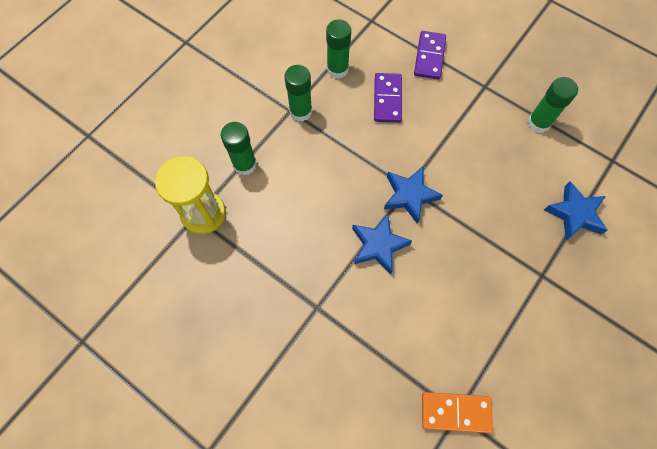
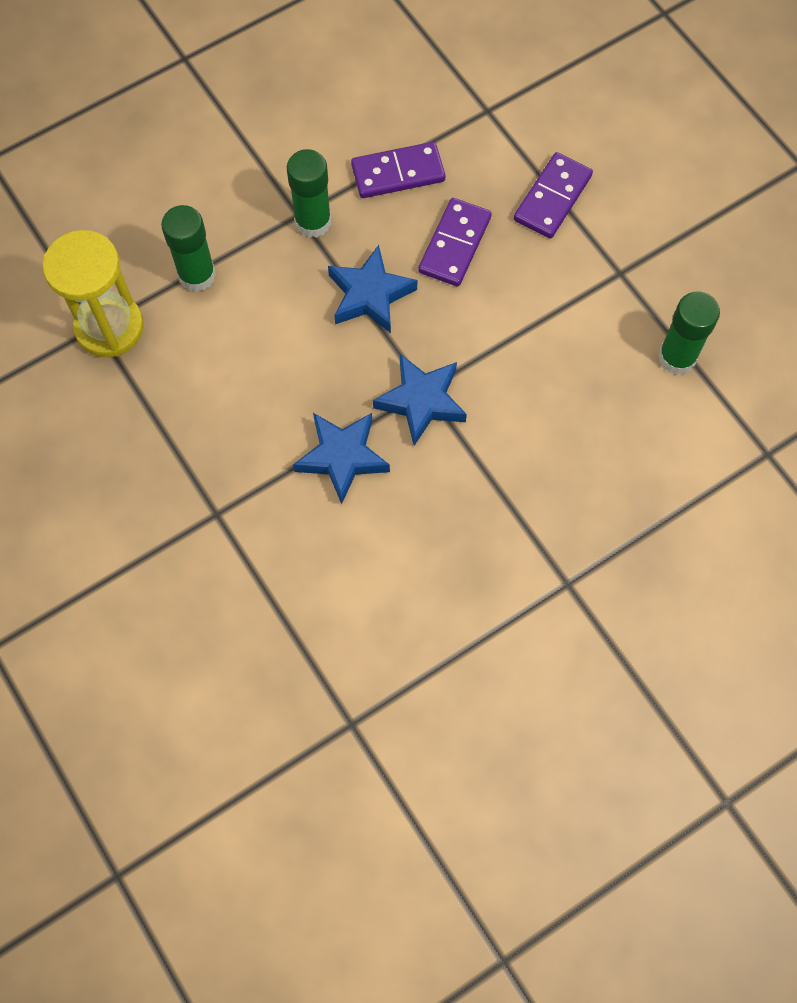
camera: 20 degrees right, 0 degrees up
(337, 69) = (398, 173): green glue stick -> purple domino
(455, 412) = (348, 721): orange domino -> none
(574, 214) = (663, 512): blue star -> blue star (370, 295)

